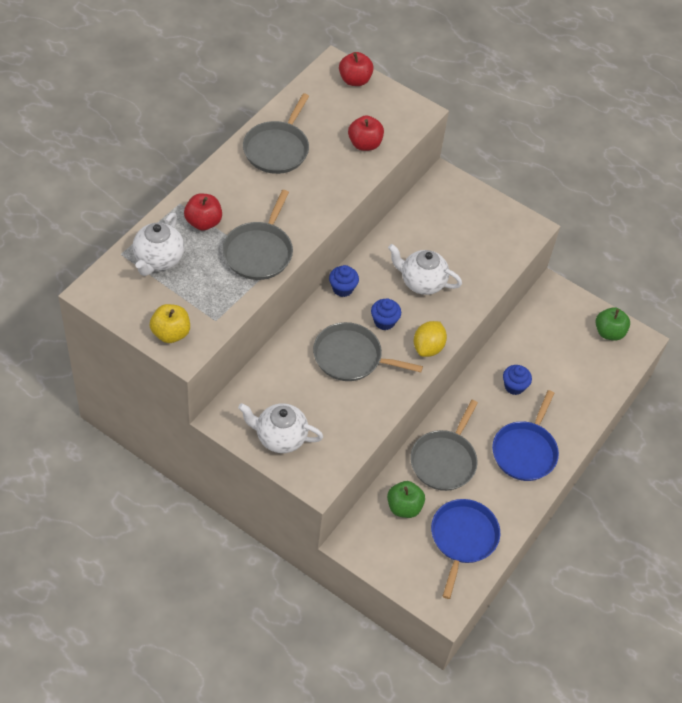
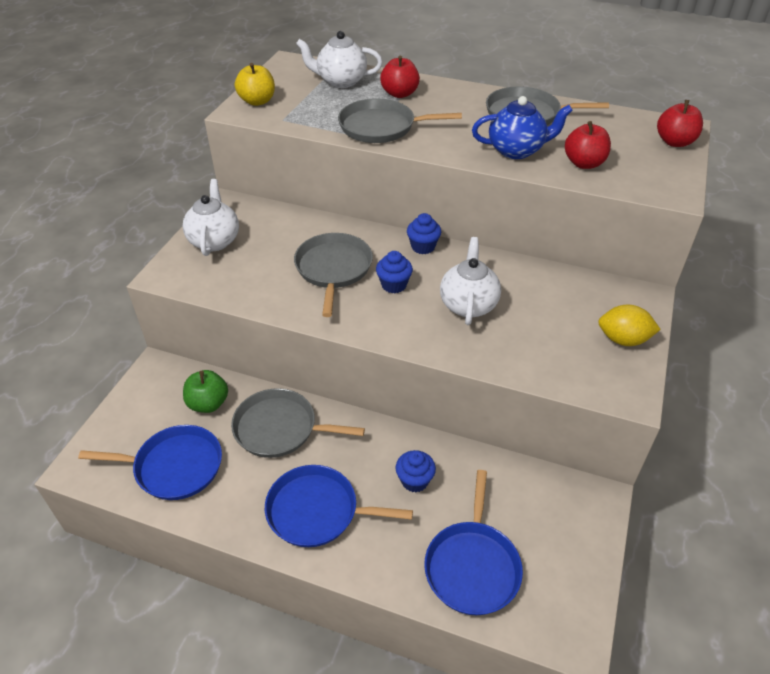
camera: 80 degrees right, 10 degrees down
(331, 176) = (516, 150): none -> blue teapot
(428, 347) = (373, 326): yellow lemon -> yellow lemon (623, 339)
(585, 374) = (472, 566): none -> blue pan
(609, 332) = (565, 587): green apple -> none

